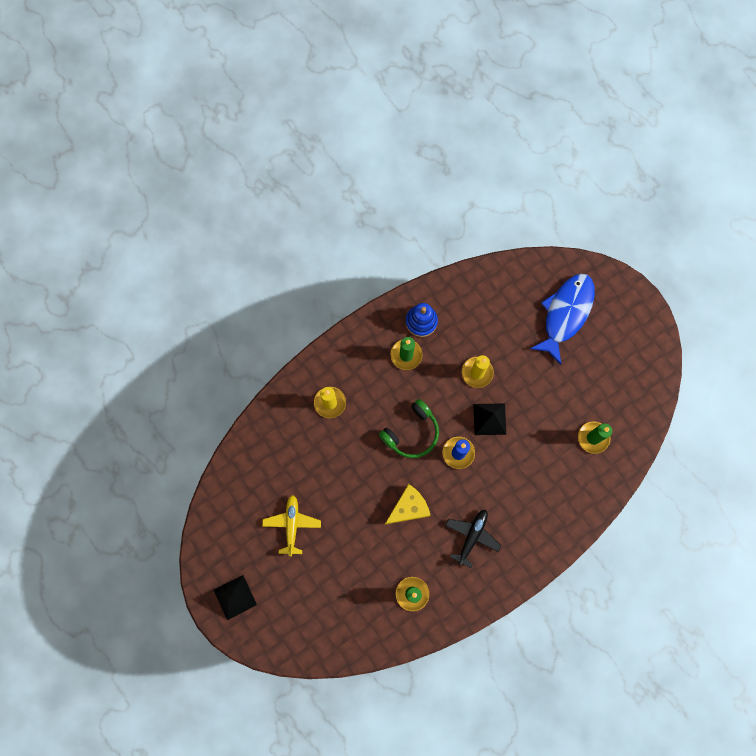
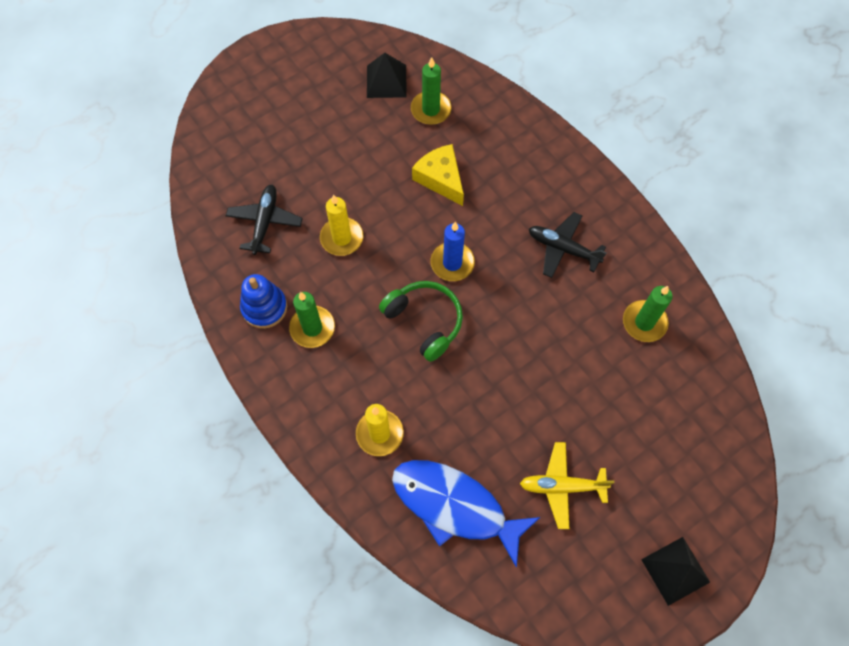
camera: 90 degrees left, 10 degrees down
(408, 507) = (528, 326): yellow cheese -> yellow cheese (440, 179)
(489, 317) = (265, 222): none -> black plane
(489, 419) = (406, 224): black pyramid -> black pyramid (386, 81)
(565, 314) = (267, 133): blue fish -> blue fish (455, 506)

